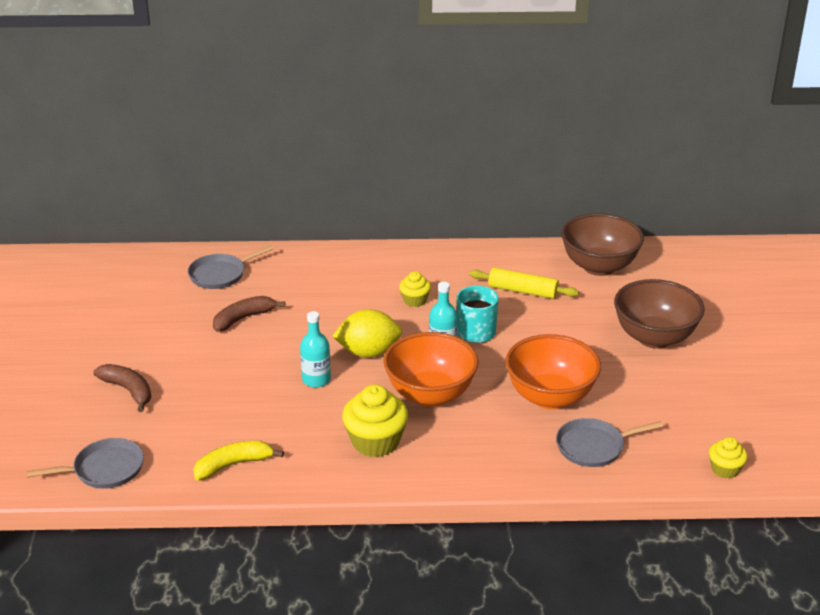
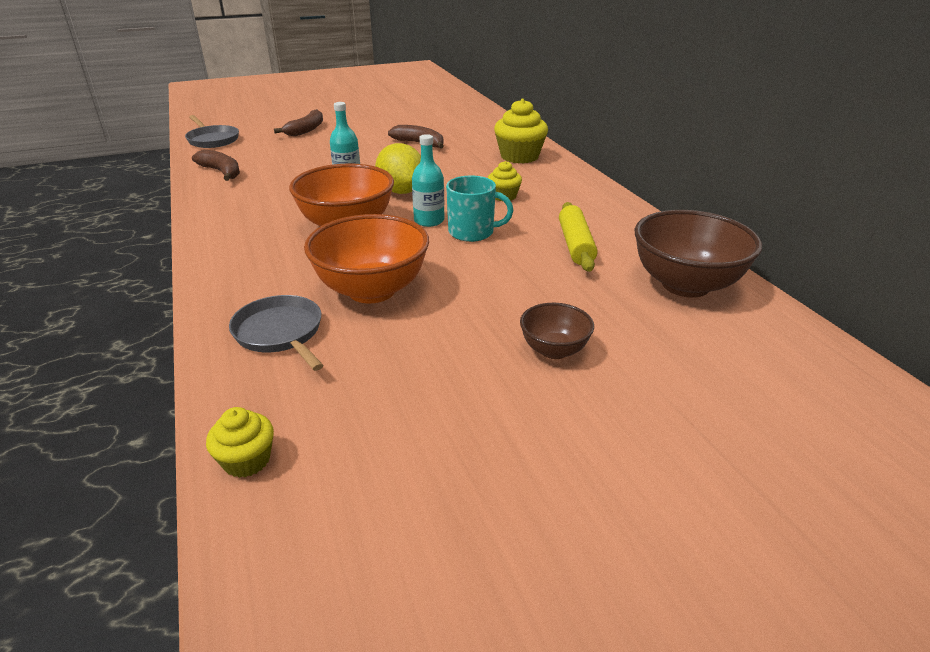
camera: 70 degrees right, 0 degrees up
(220, 275) = (474, 127): grey pan -> none
(233, 465) = (221, 172): yellow banana -> brown banana
(375, 442) = (263, 215): yellow cupcake -> yellow cupcake (519, 156)
(654, 338) = (554, 350): brown bowl -> brown bowl, size x0.53

